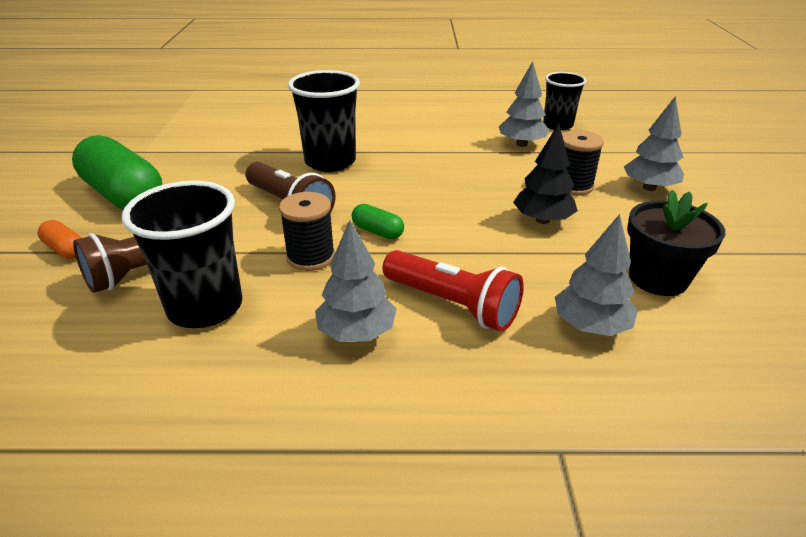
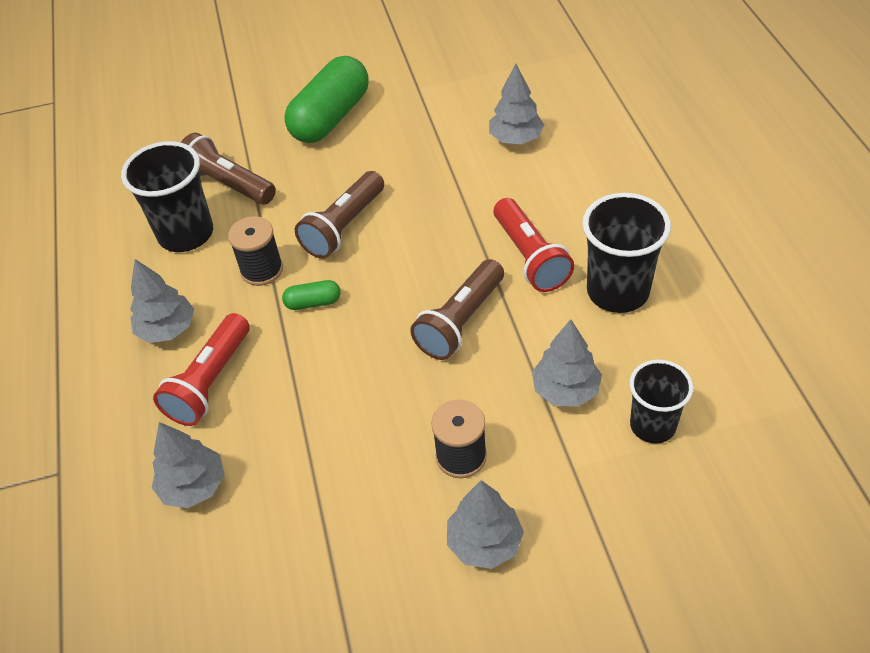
camera: 80 degrees right, 15 degrees up
(65, 249) = (243, 128): orange capsule -> none
(260, 124) = (516, 139): none -> grey tree
(330, 162) = (444, 225): black cup -> black cup (617, 291)
(377, 231) = (313, 303): green capsule -> green capsule turned 60 degrees clockwise
(391, 137) = (530, 257): none -> red flashlight
(440, 169) = (460, 322): none -> brown flashlight
(542, 220) = (369, 433): black tree -> none
(658, 278) = (277, 544): black flower pot -> none

